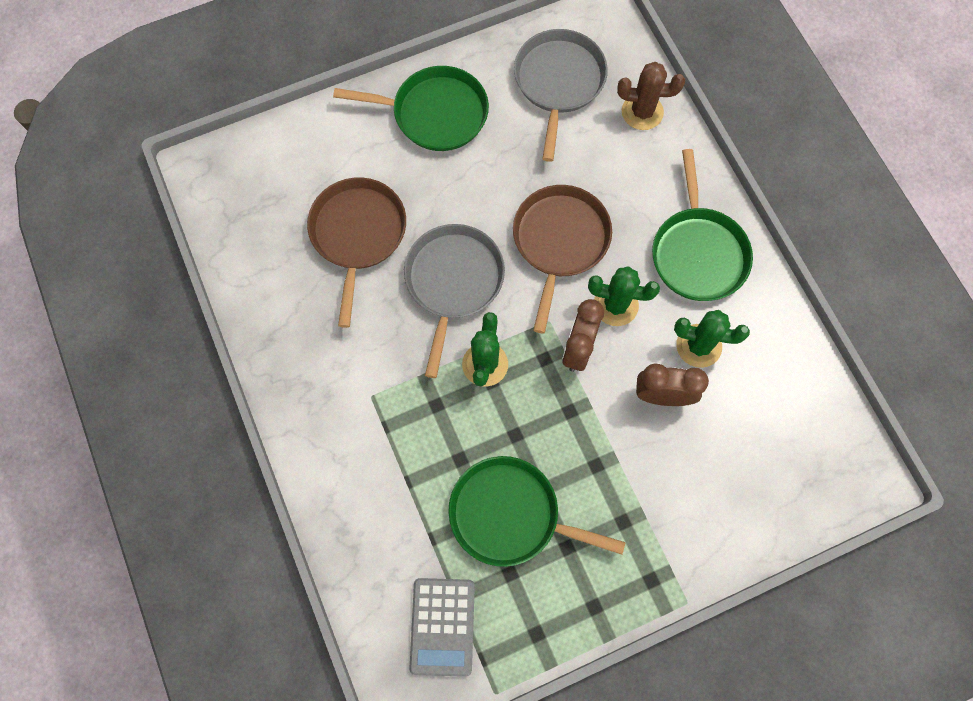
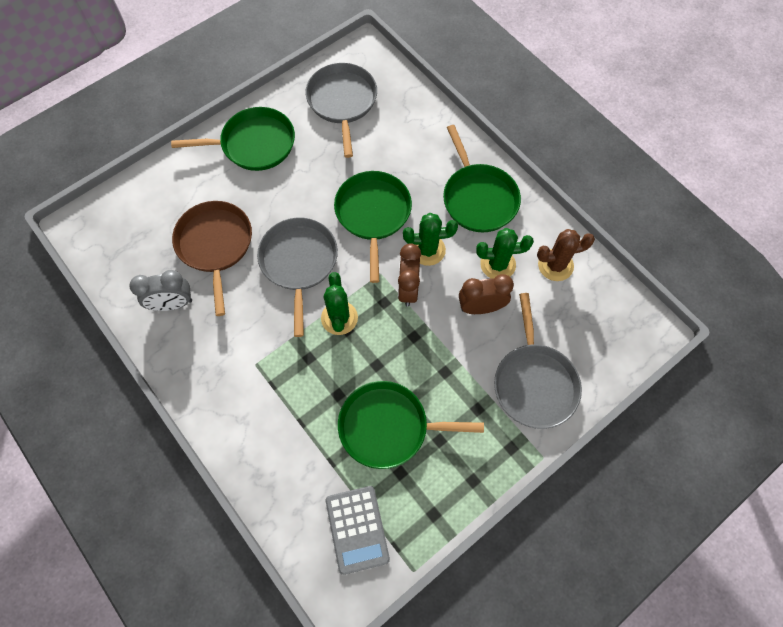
camera: 15 degrees left, 5 degrees down
(291, 296) = (172, 304): none -> grey clock
(559, 241) = (373, 214): brown pan -> green pan
(642, 112) = (410, 109): brown cactus -> brown cactus (555, 265)
(702, 508) = (534, 383): none -> grey pan

